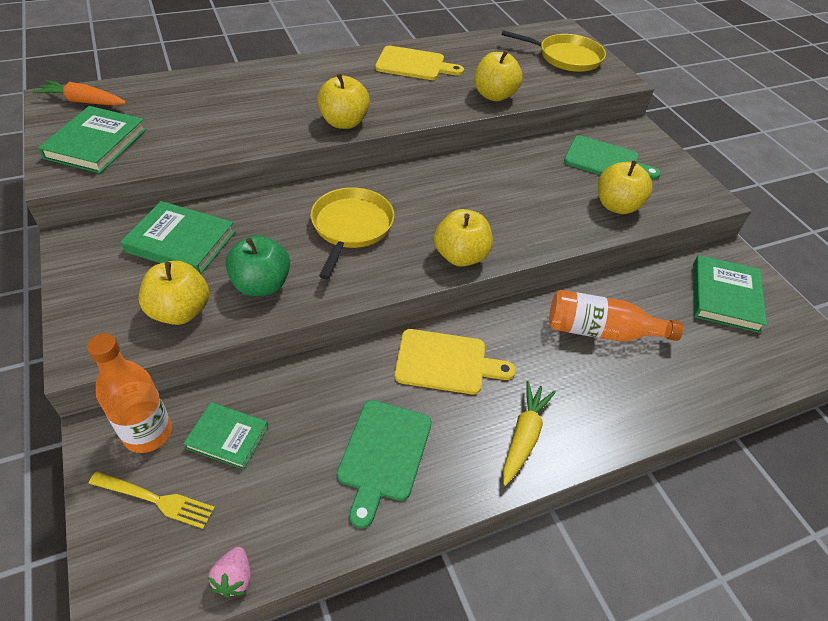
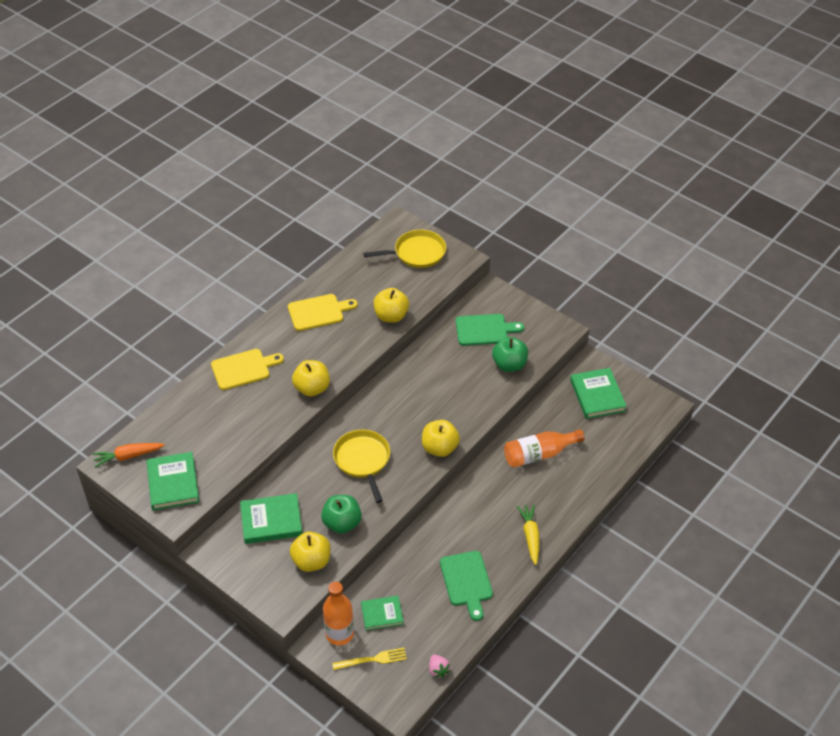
camera: 25 degrees left, 0 degrees up
(446, 362) = (466, 516): yellow cutting board -> yellow cutting board (243, 369)
(616, 206) = (509, 365): yellow apple -> green apple

